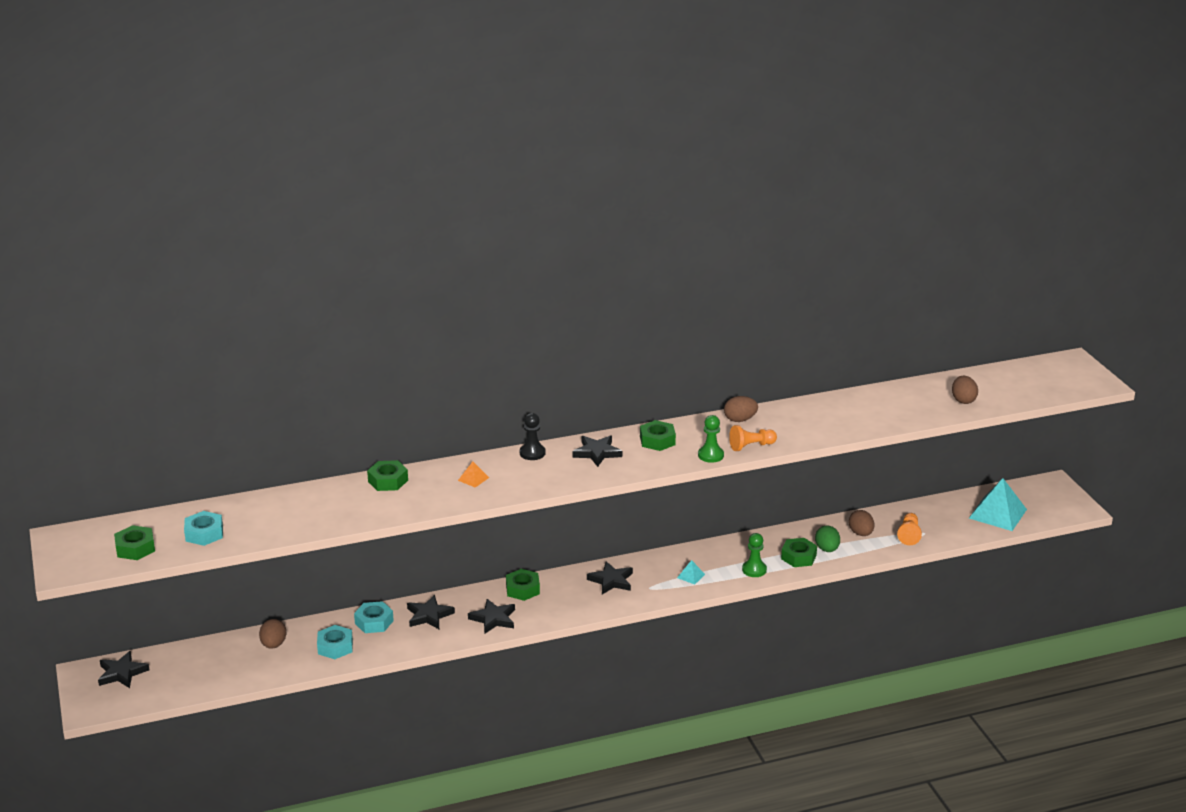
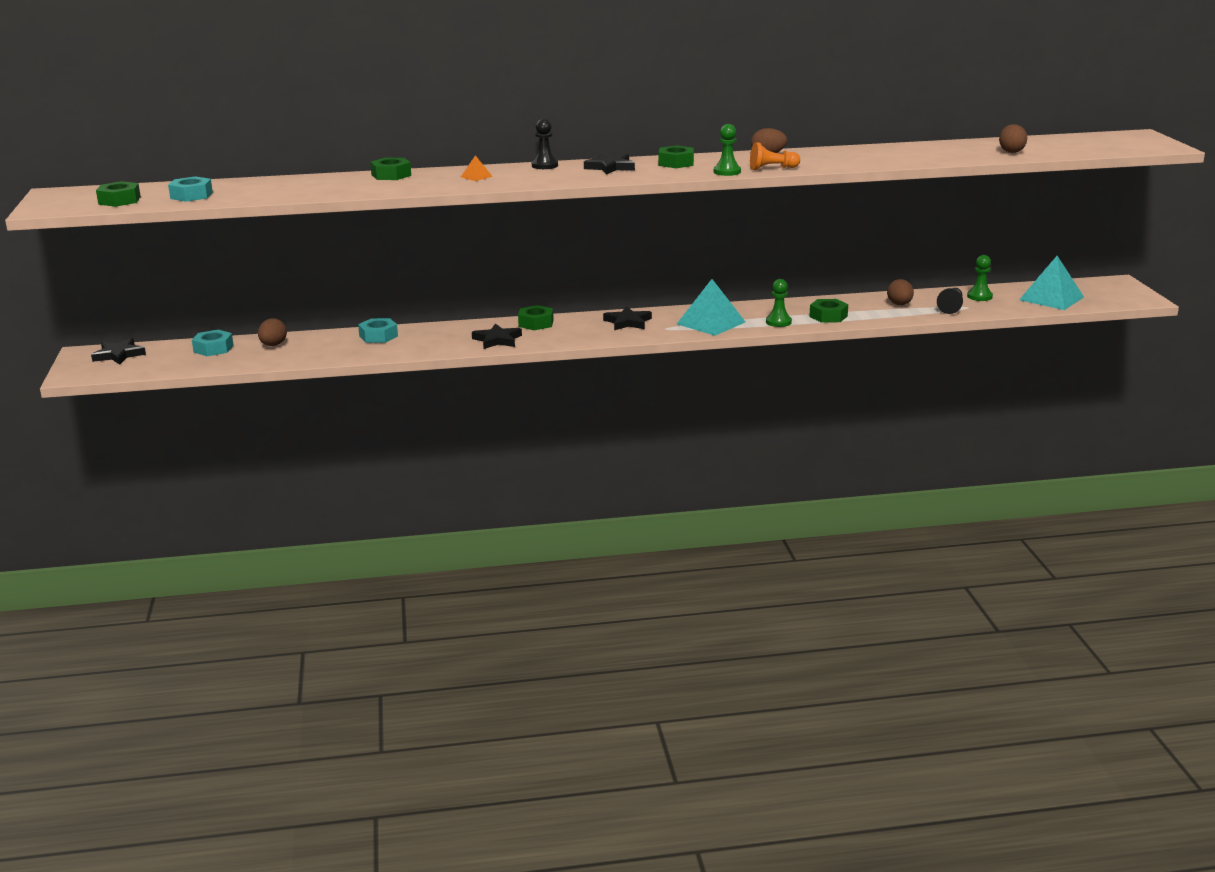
camera: 10 degrees right, 5 degrees down
(335, 647) = (332, 349): turquoise nut -> turquoise nut (213, 349)
(429, 615) = (434, 335): black star -> none
(691, 576) = (711, 323): turquoise pyramid -> turquoise pyramid, size x2.28
(827, 549) = (860, 313): green egg -> none
(909, 535) = (951, 307): orange pawn -> black pawn
(932, 515) = (979, 296): none -> green pawn

